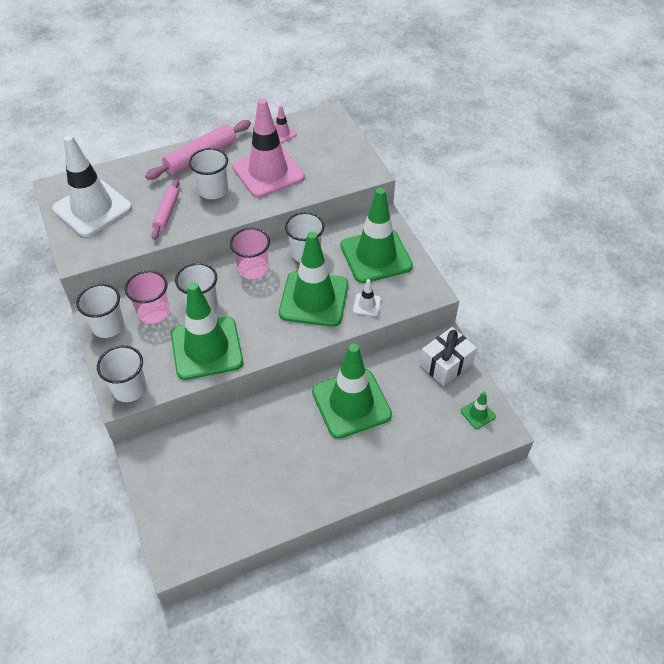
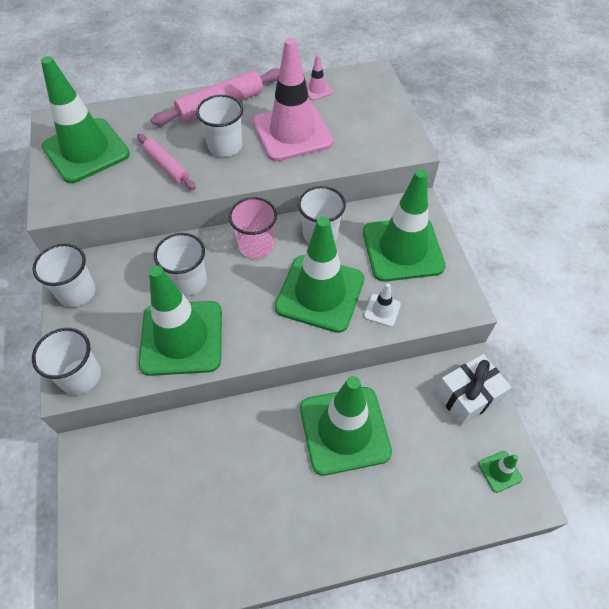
camera: 10 degrees right, 5 degrees up
(92, 208) = (86, 151): white traffic cone -> green traffic cone
(153, 312) = (132, 283): pink cup -> none
(167, 212) = (167, 166): pink rolling pin -> pink rolling pin turned 60 degrees counterclockwise

